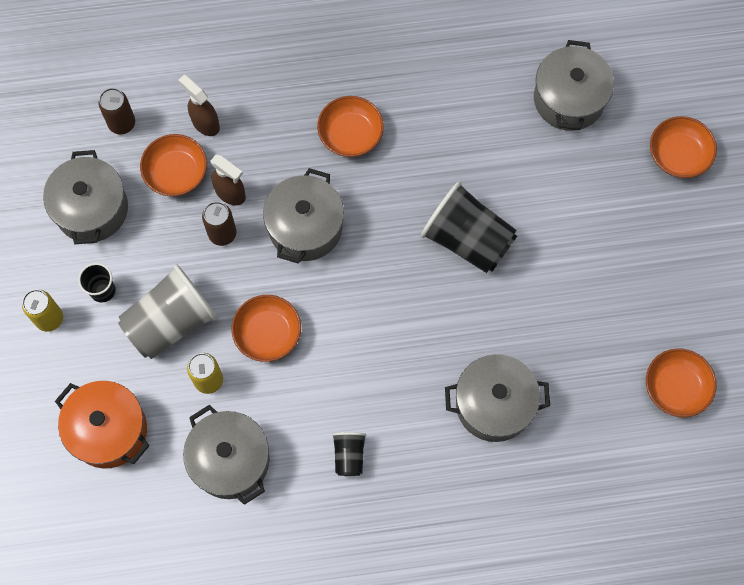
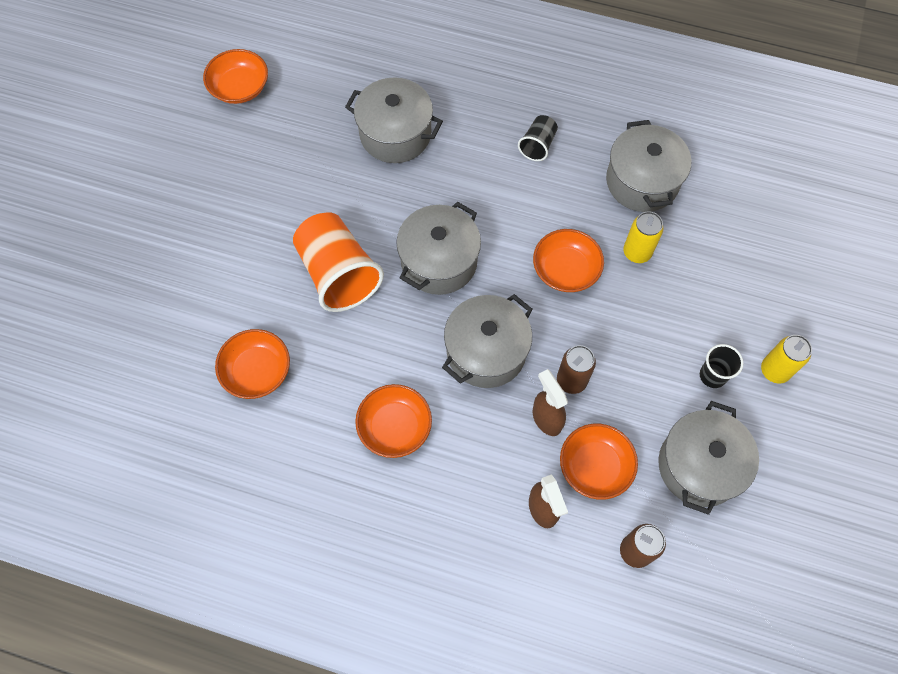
camera: 155 degrees left, 5 degrees down
(108, 430) = (744, 248): orange pot -> none
(171, 322) = (654, 317): grey cup -> none
(467, 239) = (338, 274): black cup -> orange cup
(569, 99) = (157, 365): grey pot -> grey pot (439, 261)
(678, 155) = (96, 266): orange bowl -> orange bowl (257, 371)

